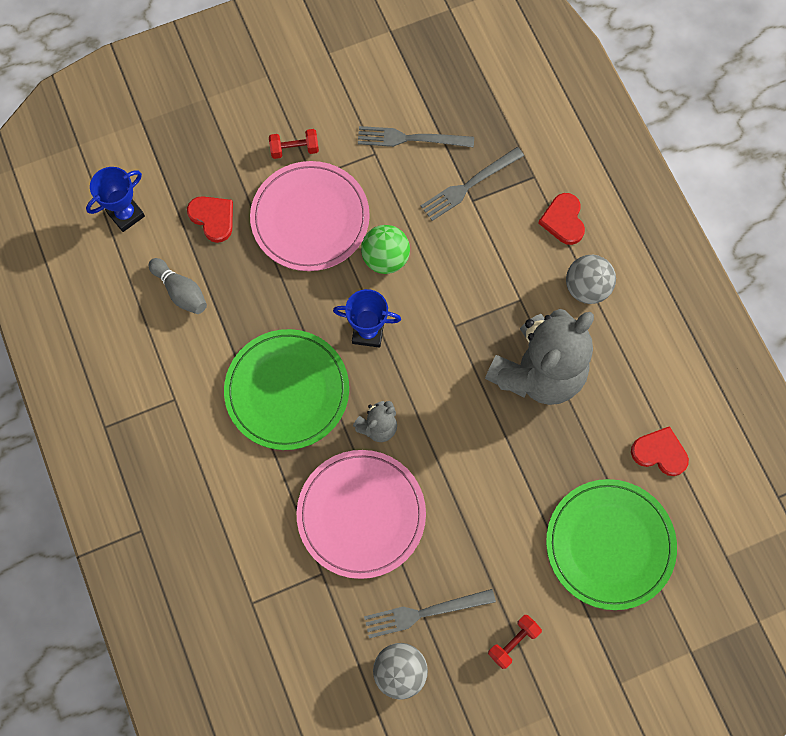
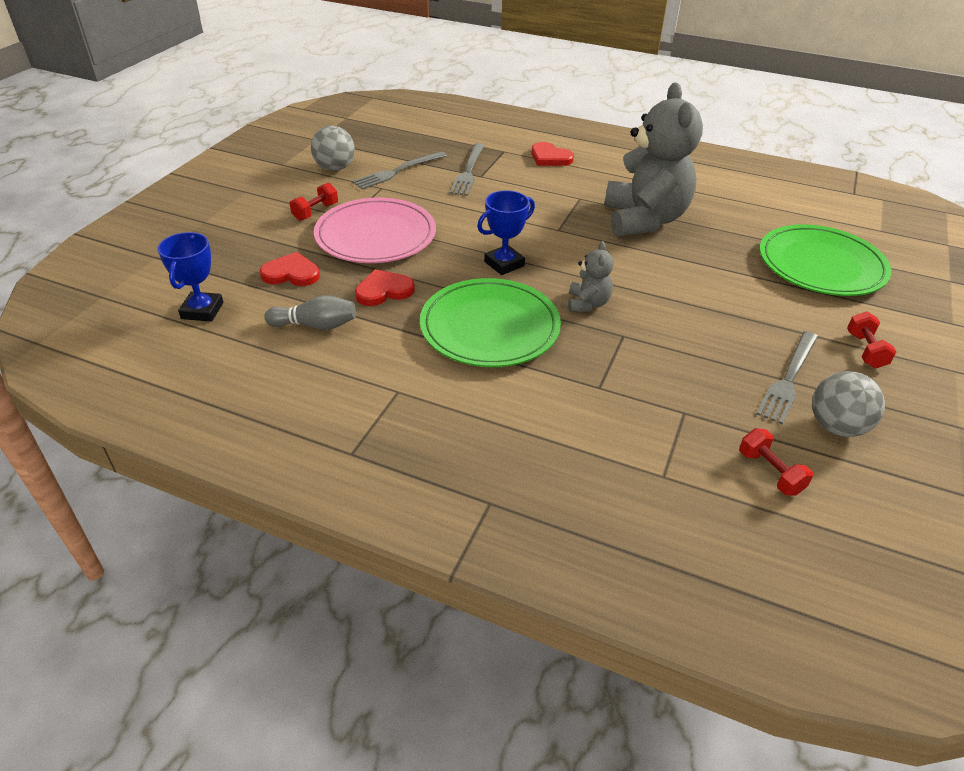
camera: 45 degrees left, 30 degrees down
(314, 659) = (770, 472): none -> red dumbbell
(361, 514) = (654, 357): pink plate -> none
(385, 258) = (461, 225): green ball -> none
(586, 288) = (609, 174): grey ball -> grey ball (335, 168)
(660, 452) = (769, 212): red heart -> red heart (383, 290)

